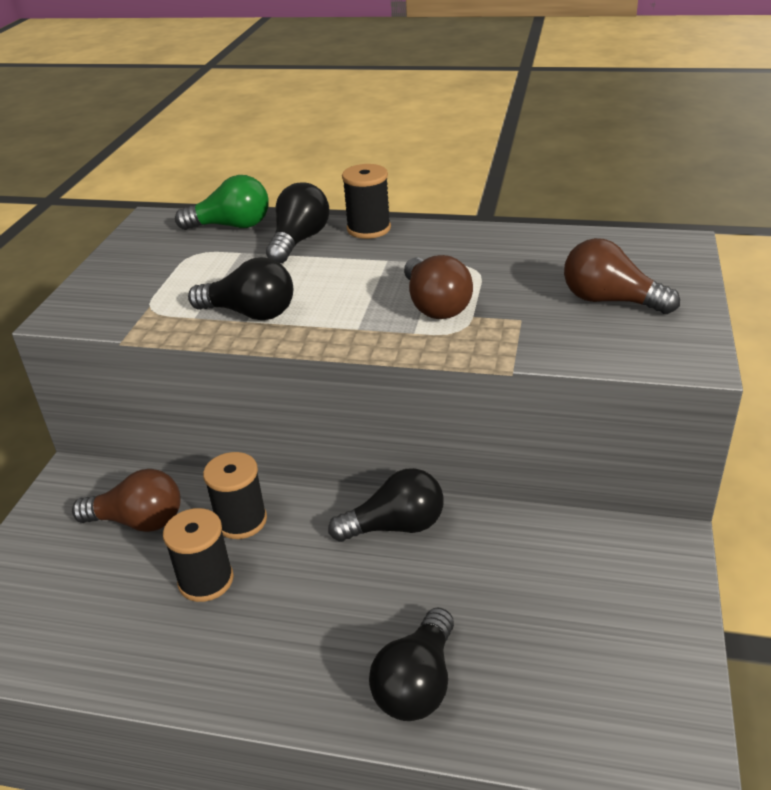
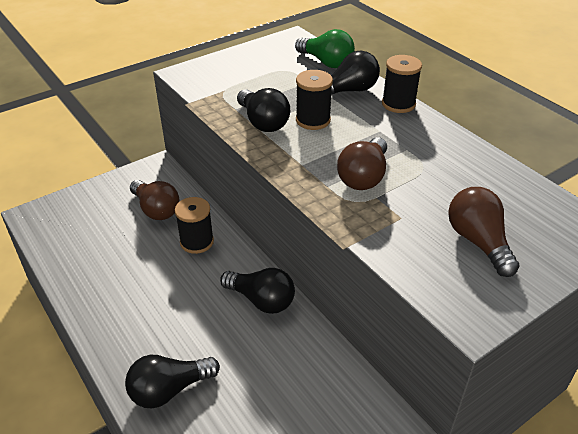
camera: 40 degrees right, 5 degrees up
(206, 580) = (148, 261): black spool -> black spool (313, 120)

